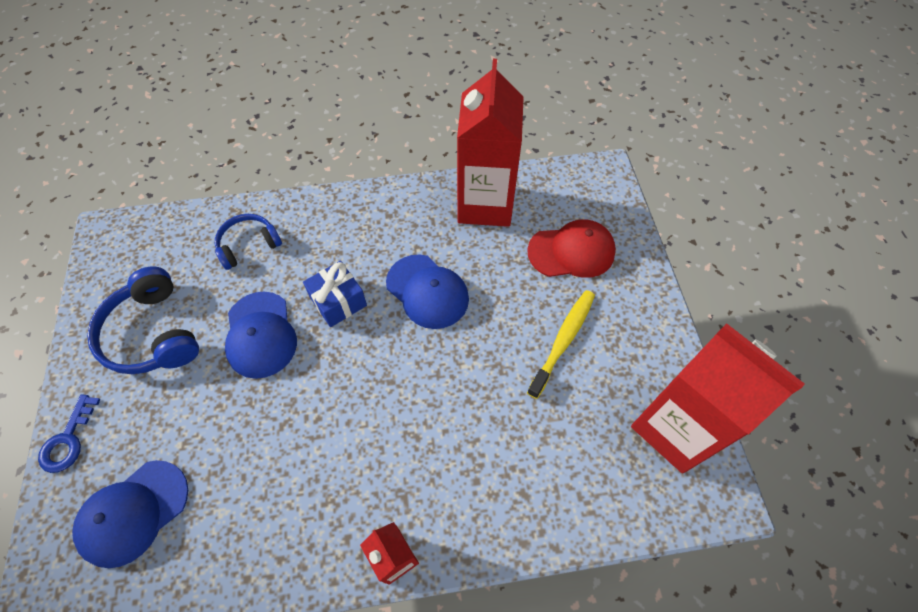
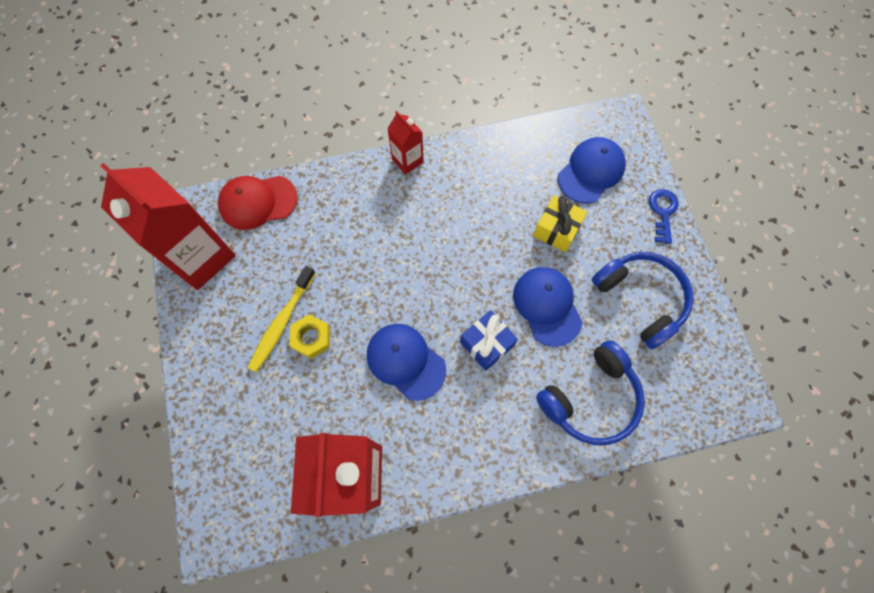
camera: 175 degrees right, 10 degrees up
(215, 427) = (556, 230): none -> yellow gift
(248, 245) = (590, 398): blue headphones -> blue headphones, size x1.58
(528, 322) = (311, 338): none -> yellow nut
(571, 251) = (264, 420): red cap -> red cap (258, 202)

